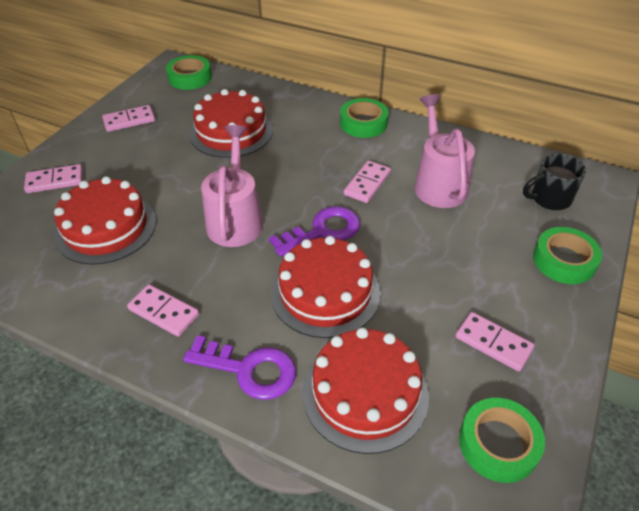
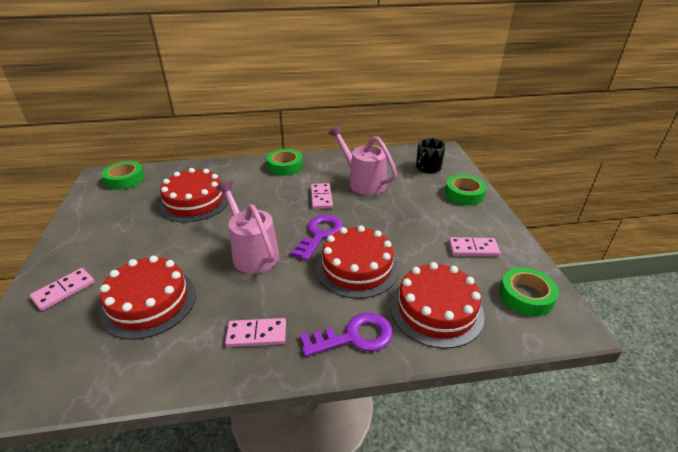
camera: 35 degrees left, 10 degrees down
(129, 120) = (97, 223): pink domino -> none

